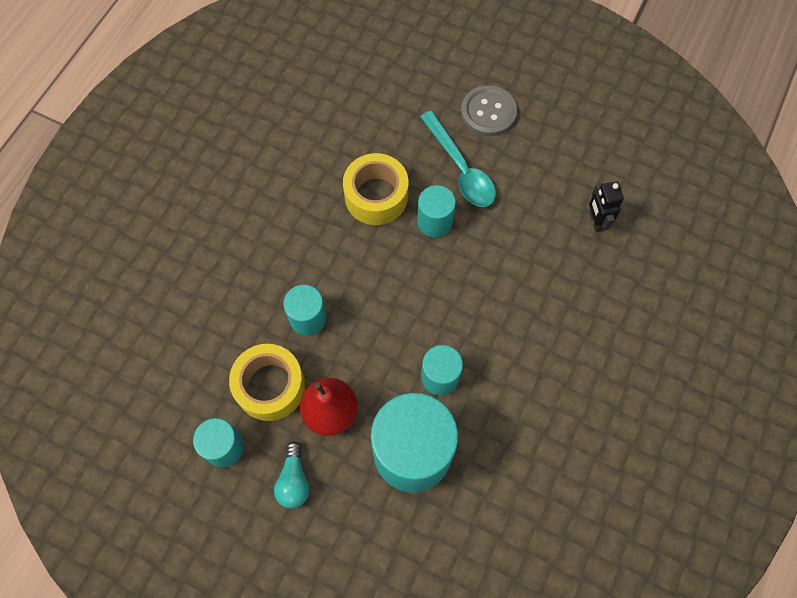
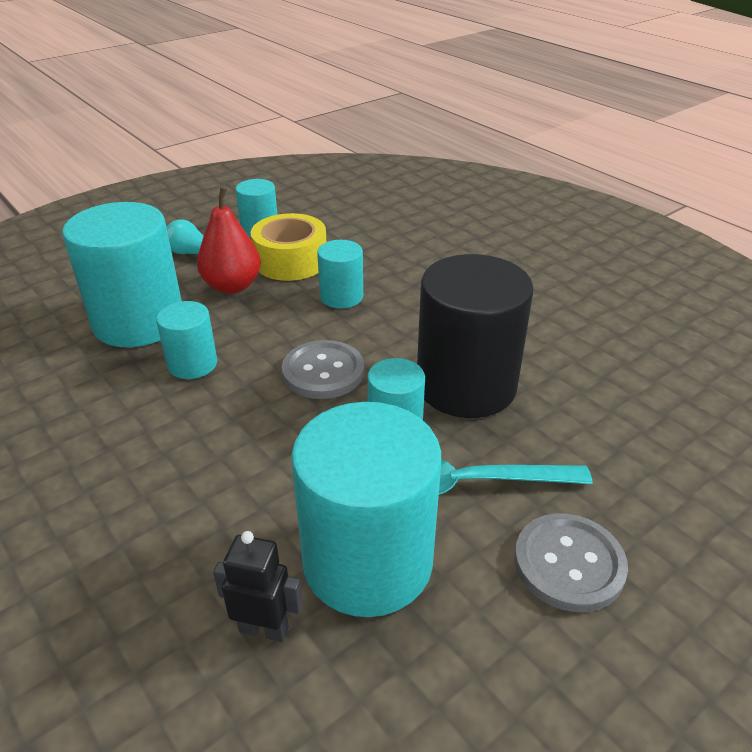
camera: 115 degrees right, 30 degrees down
(376, 196) = (466, 385): yellow tape -> black cylinder
(405, 286) = (323, 372): none -> grey button
(536, 195) = (367, 561): none -> turquoise cylinder

